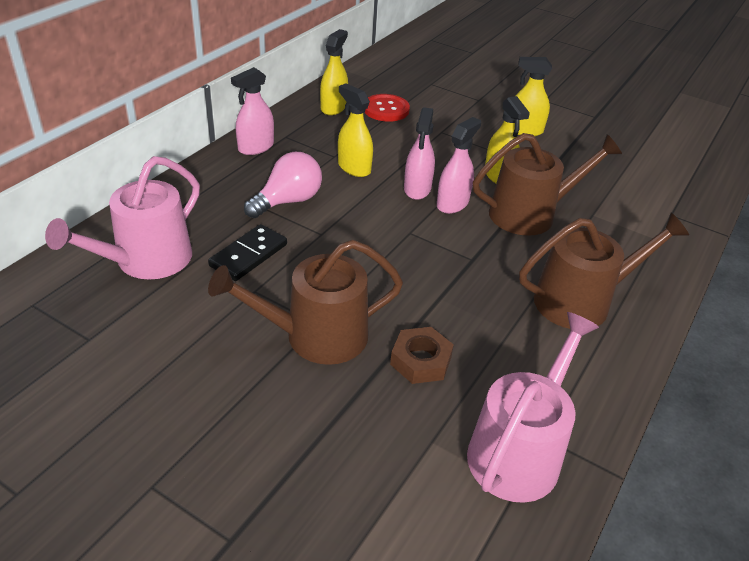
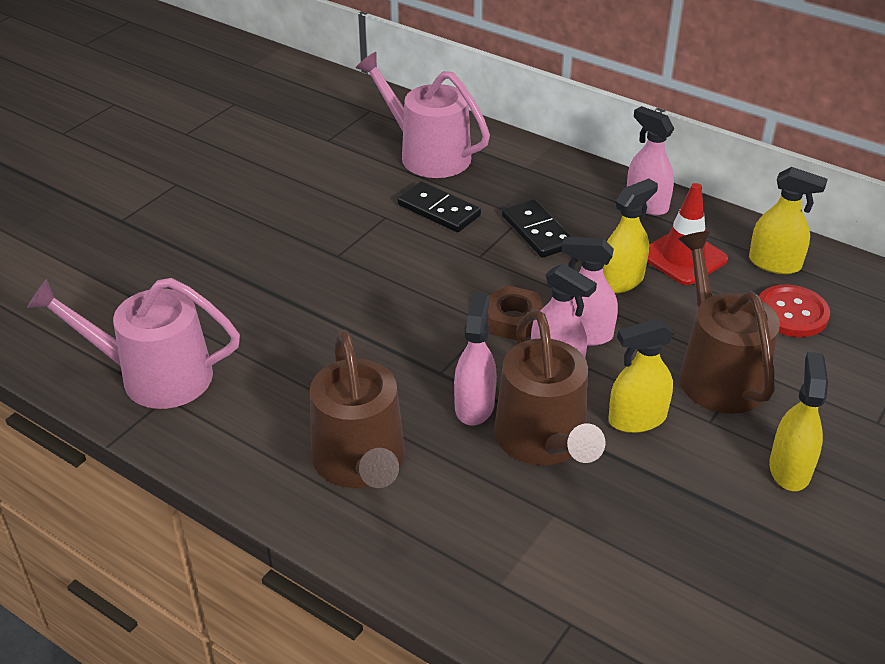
camera: 95 degrees right, 0 degrees up
(288, 201) = (538, 231): pink light bulb -> black domino
(316, 336) = (319, 255): brown watering can -> brown watering can (718, 373)
(326, 140) = (683, 257): none -> red traffic cone
(420, 361) = (278, 320): brown nut -> brown nut (513, 320)
(505, 243) = (474, 406): none -> pink spray bottle
(518, 451) = (155, 376): pink watering can -> pink watering can turned 150 degrees clockwise

